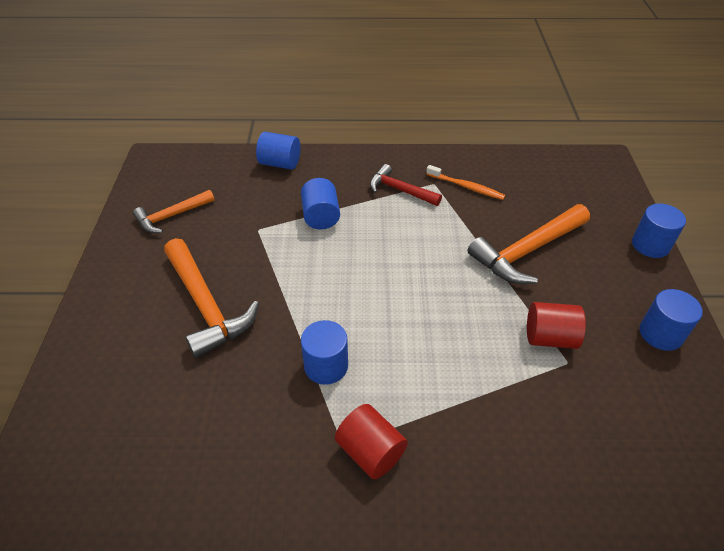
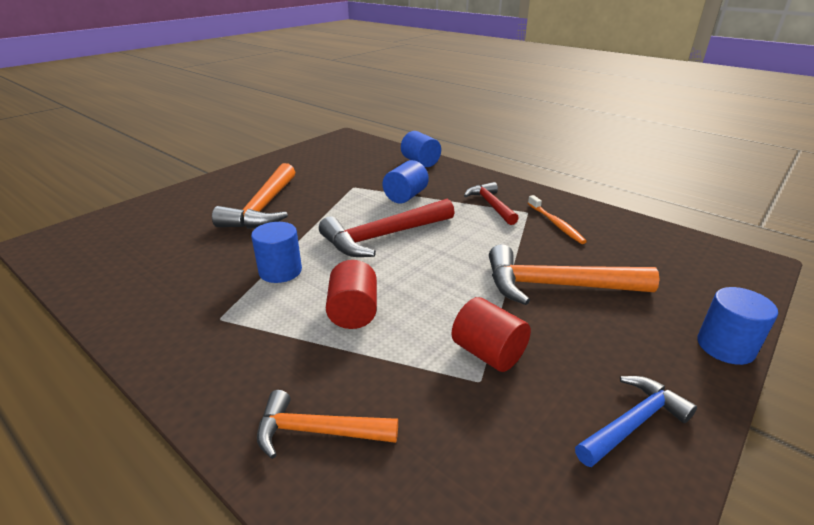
camera: 40 degrees right, 15 degrees down
(172, 216) = (313, 162): orange hammer -> orange hammer (318, 431)
(360, 275) = (384, 236): none -> red hammer
(370, 452) = (228, 333): red cylinder -> red cylinder (353, 312)
(660, 333) = (632, 423): blue cylinder -> blue hammer

